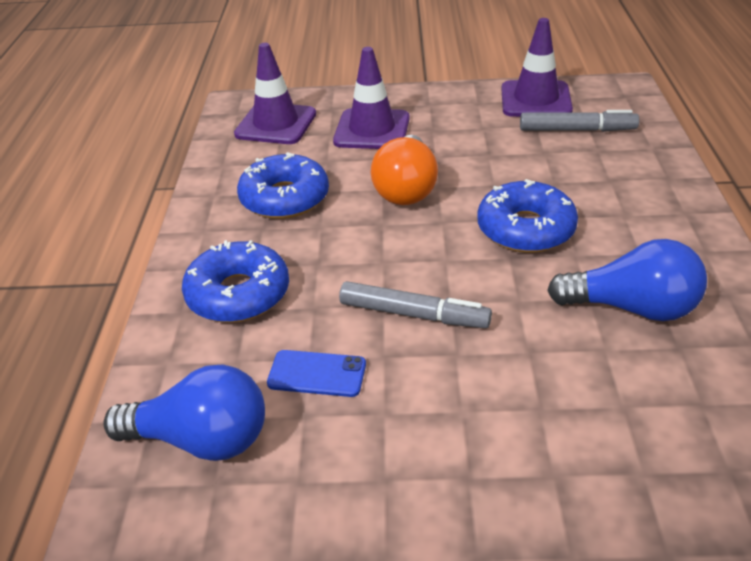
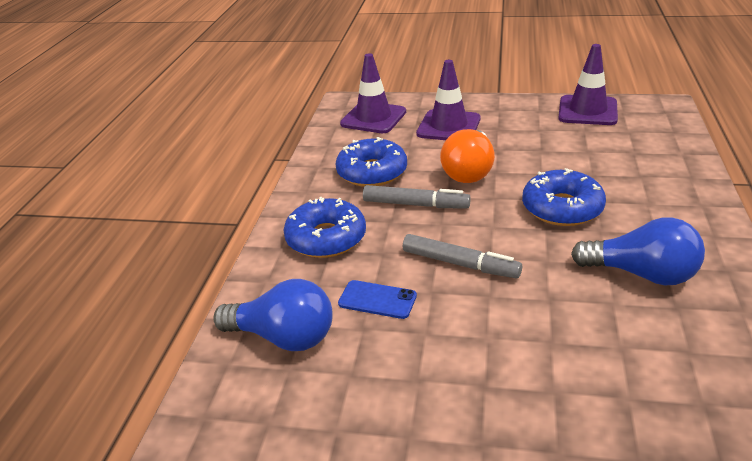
camera: 10 degrees right, 5 degrees down
(577, 130) = (618, 136): grey marker -> grey marker (416, 204)

